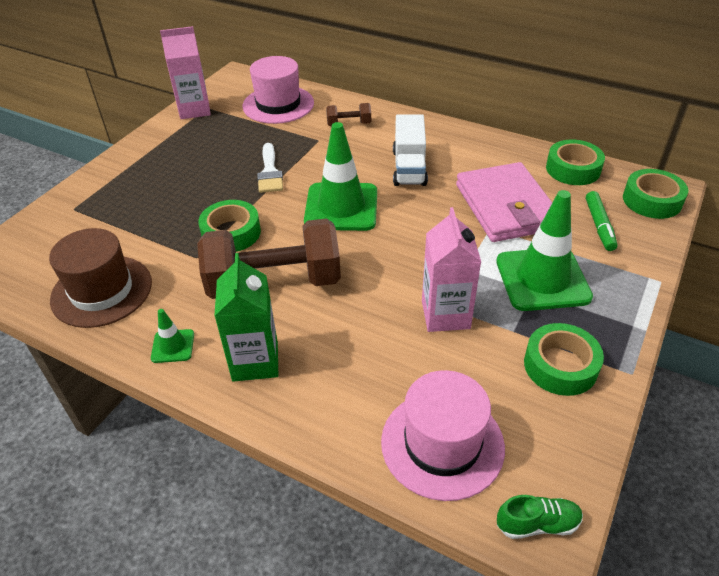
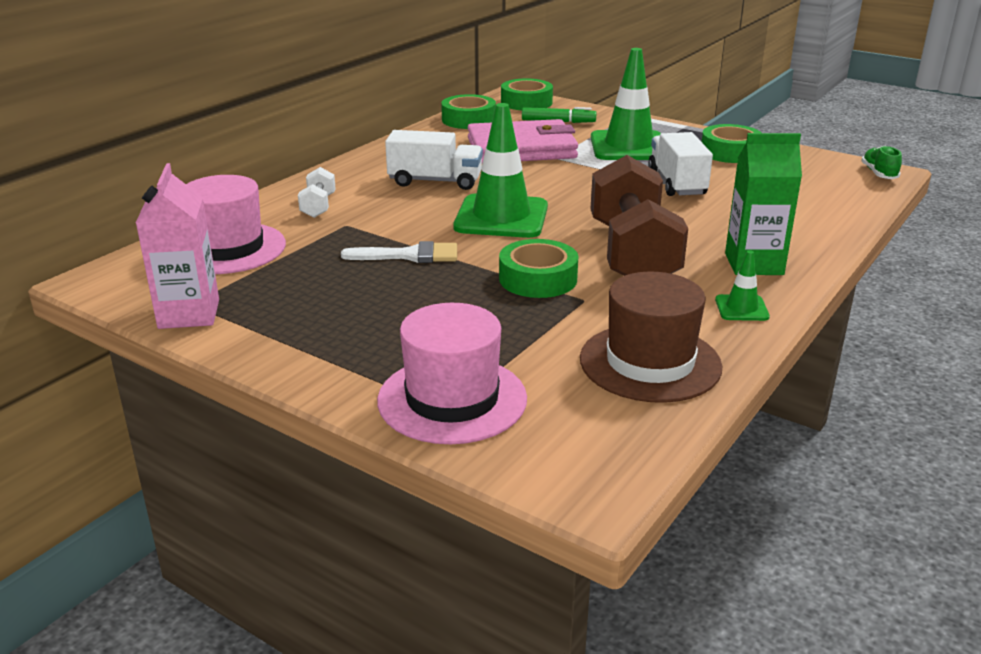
camera: 85 degrees left, 15 degrees down
(349, 124) = (318, 206): brown dumbbell -> white dumbbell
(442, 444) = (823, 195): pink hat -> pink hat (452, 399)
(445, 314) = (676, 183): pink carton -> white truck

